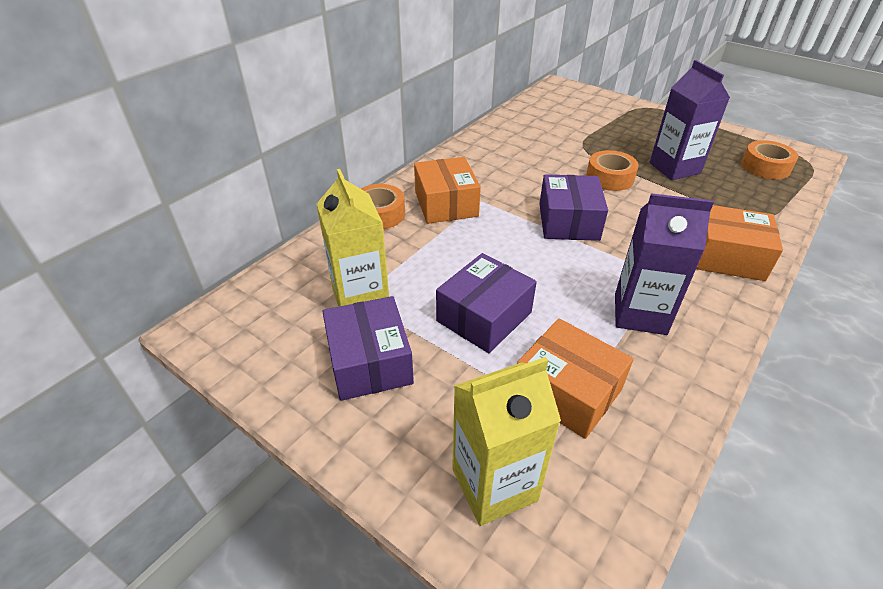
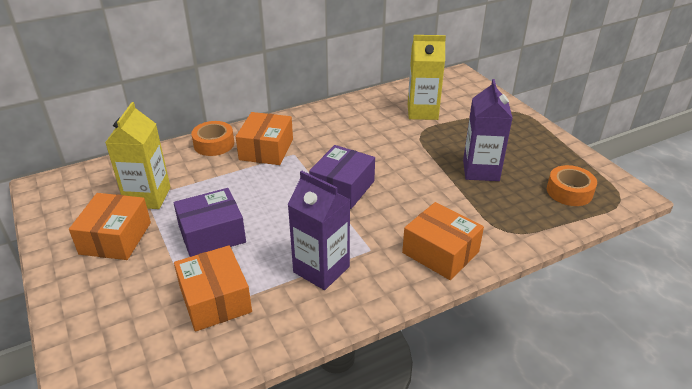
camera: 25 degrees right, 5 degrees down
(370, 362) = (115, 238): purple box -> orange box
(494, 484) = (115, 334): yellow carton -> yellow carton (422, 112)
(609, 178) = (414, 163): orange tape -> none

